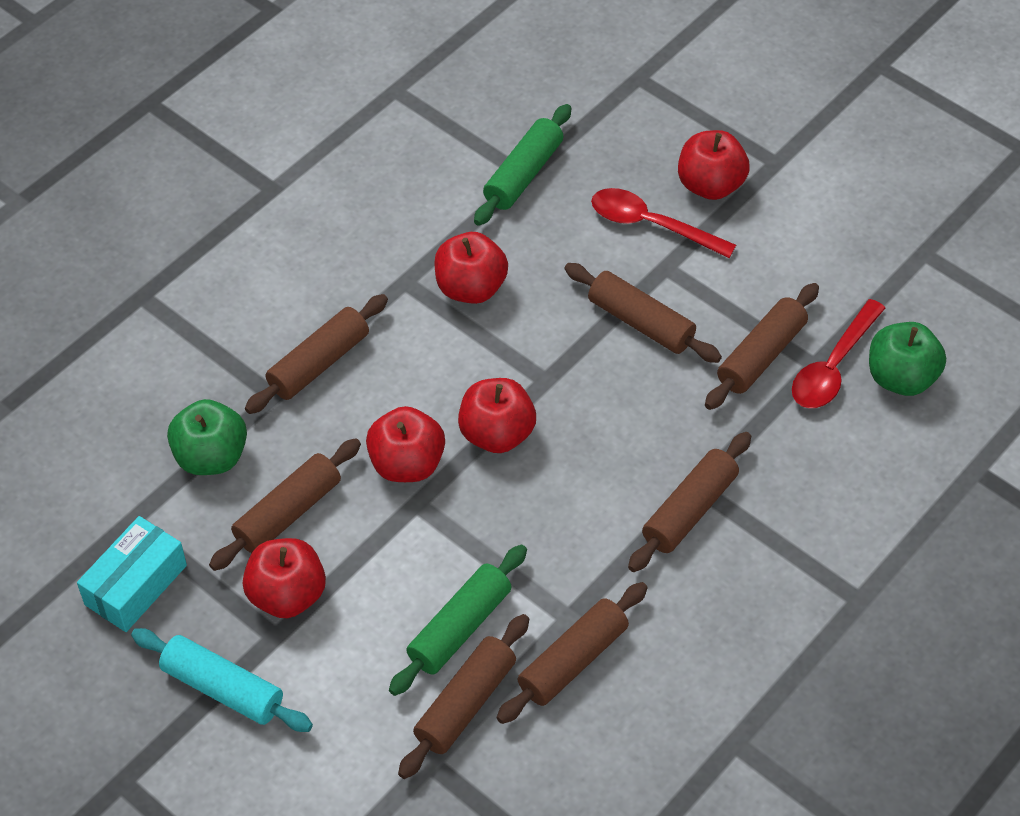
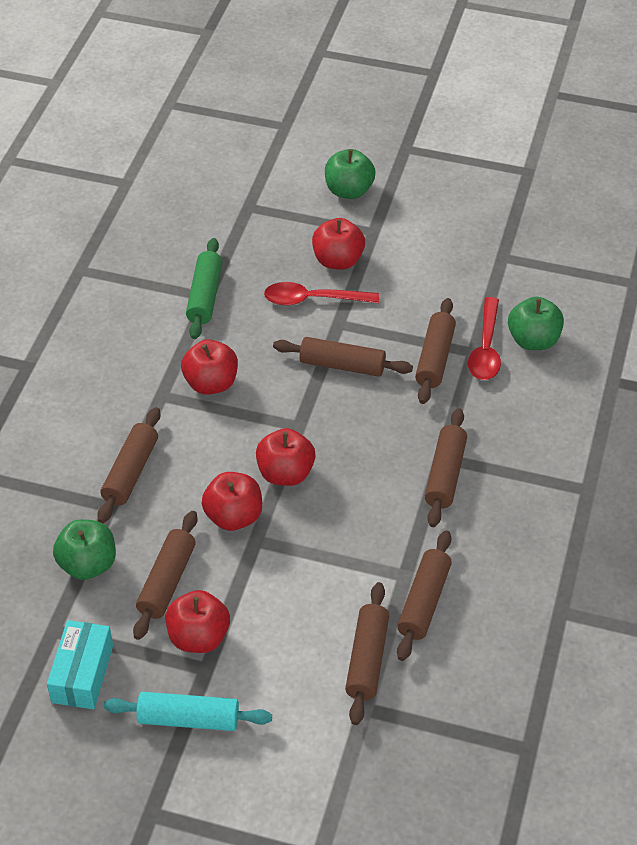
camera: 25 degrees left, 5 degrees down
(460, 627) = (334, 611): green rolling pin -> none
(775, 98) = (349, 191): none -> green apple

